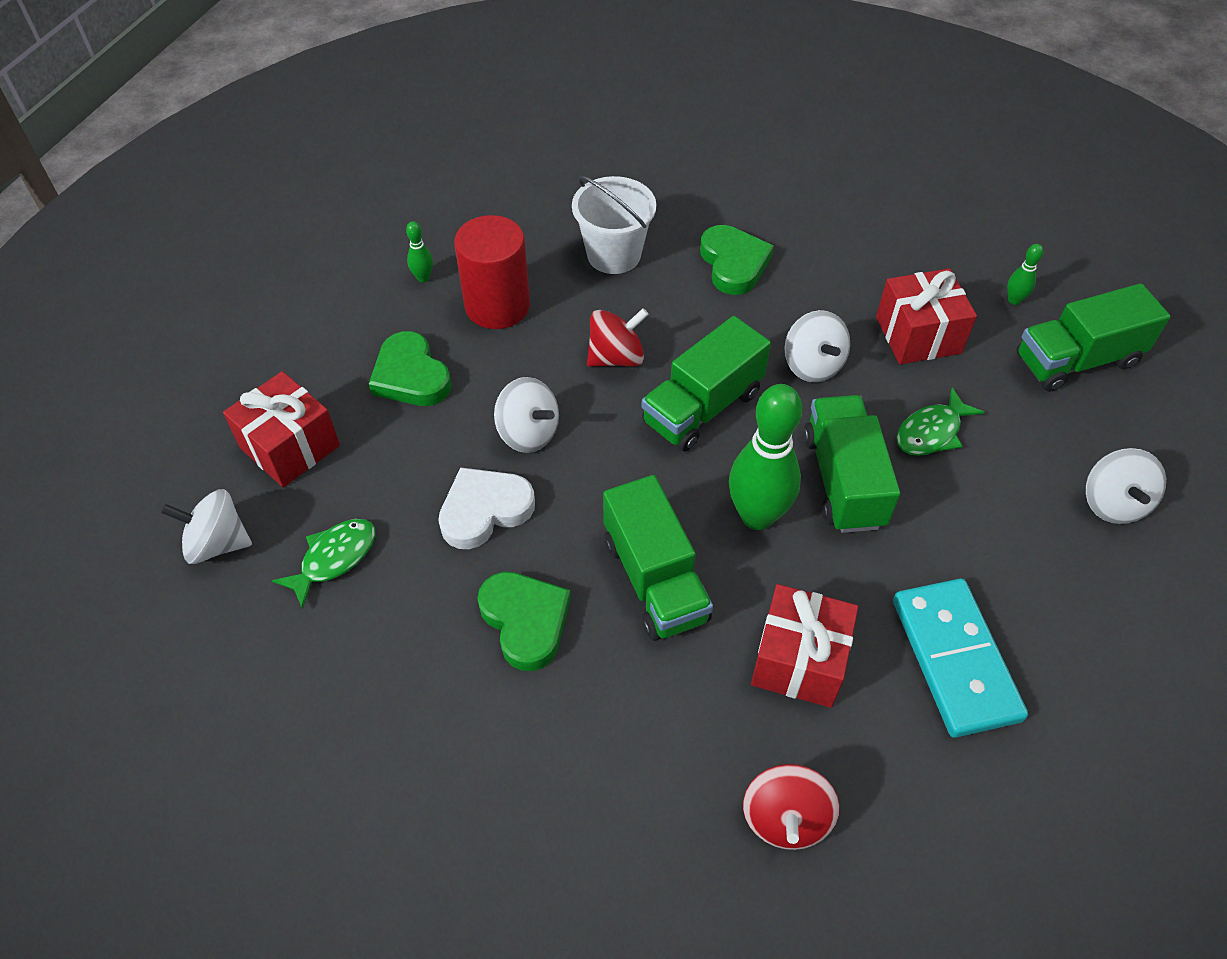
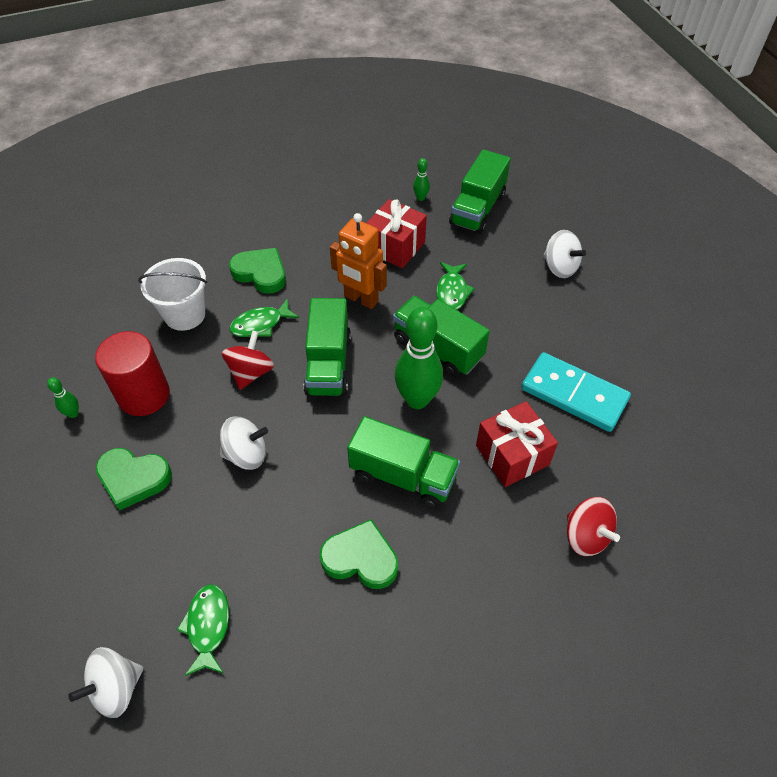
camera: 45 degrees left, 0 degrees up
(290, 446) = (98, 586): red gift -> none
(484, 510) = (269, 518): white heart -> none
(677, 316) = (260, 324): none -> green fish
(812, 365) = (361, 299): white spinning top -> orange robot

